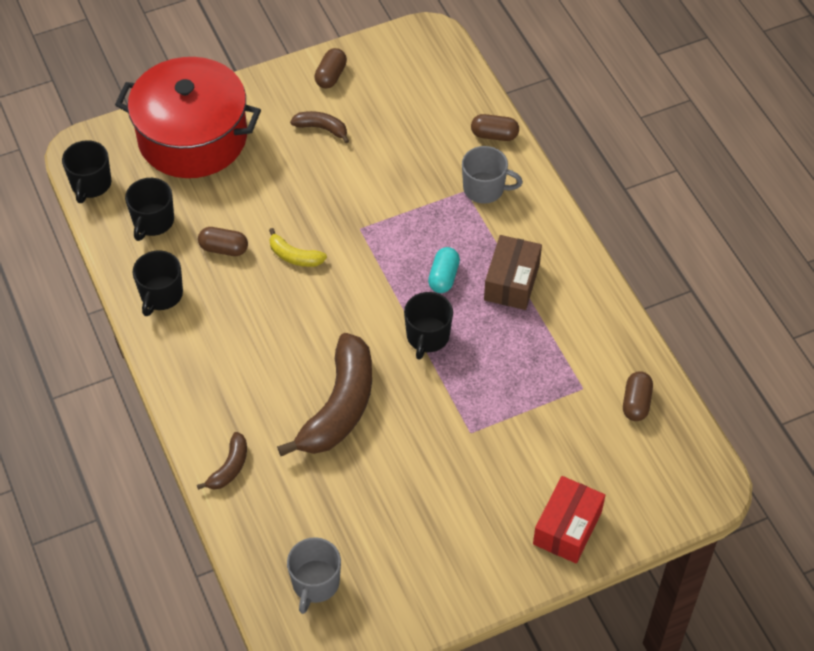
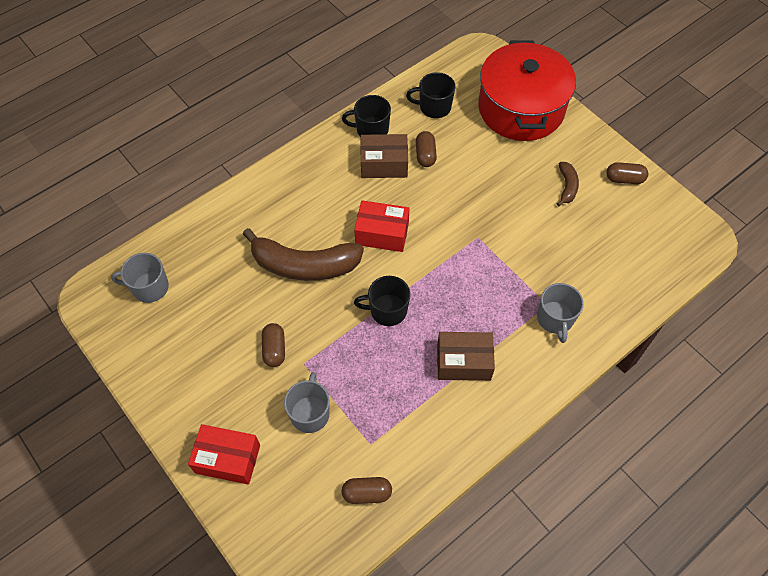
camera: 75 degrees right, 5 degrees up
(91, 184) = (453, 63): black mug -> none
(221, 294) = (384, 164): none -> brown box
(229, 467) = (236, 209): brown banana -> none
(294, 256) = (434, 201): yellow banana -> none
(322, 319) = (382, 234): none -> red box
(443, 277) = (450, 308): turquoise capsule -> none
(494, 135) = (618, 313): brown capsule -> brown capsule (274, 349)
(533, 437) = (310, 413): none -> grey mug

